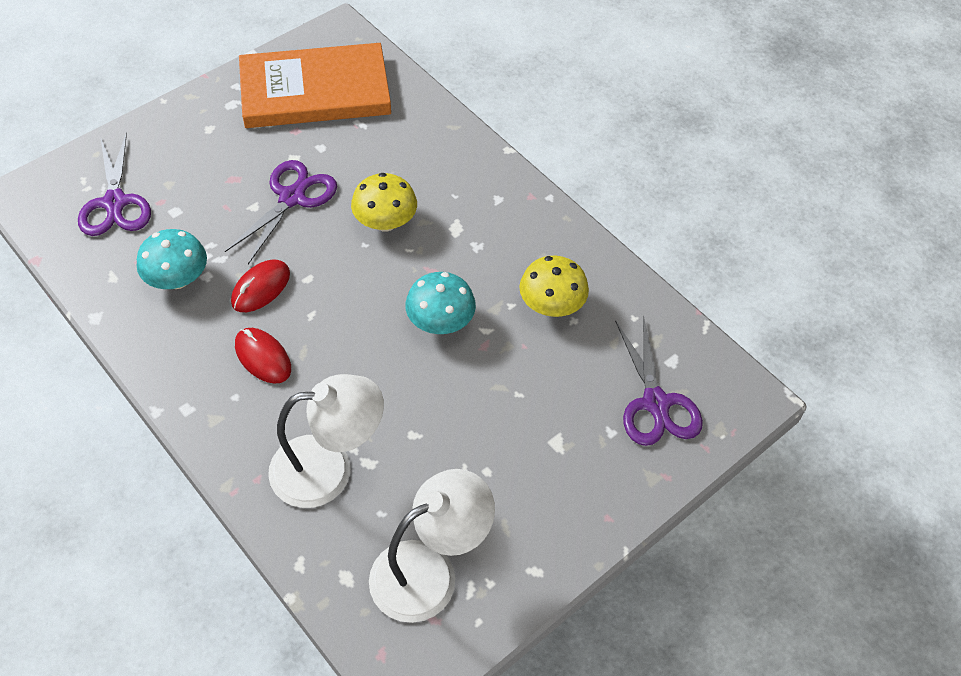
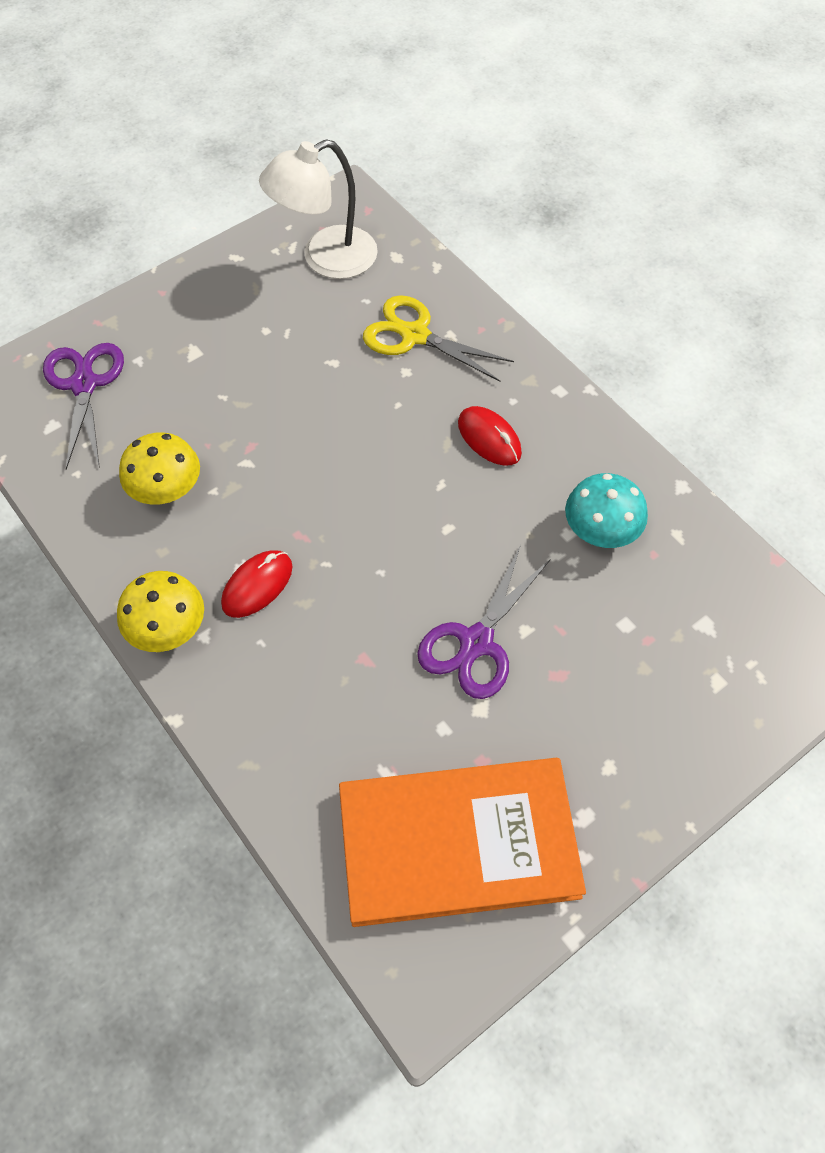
camera: 175 degrees left, 5 degrees up
(115, 203) = (706, 638): purple scissors -> none
(261, 288) = (501, 516): red mouse -> red mouse (257, 585)
(328, 469) = (414, 335): white lamp -> yellow scissors
(385, 222) = (354, 603): yellow mushroom -> yellow mushroom (168, 628)
(440, 322) = (296, 473): turquoise mushroom -> none

